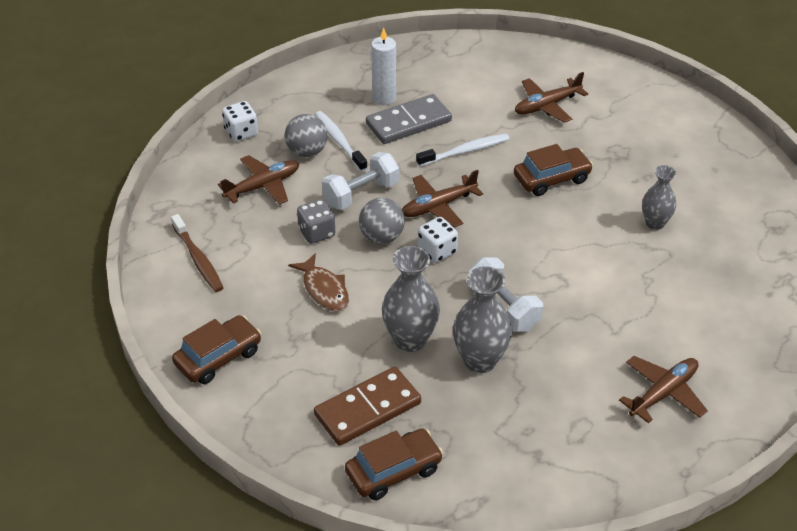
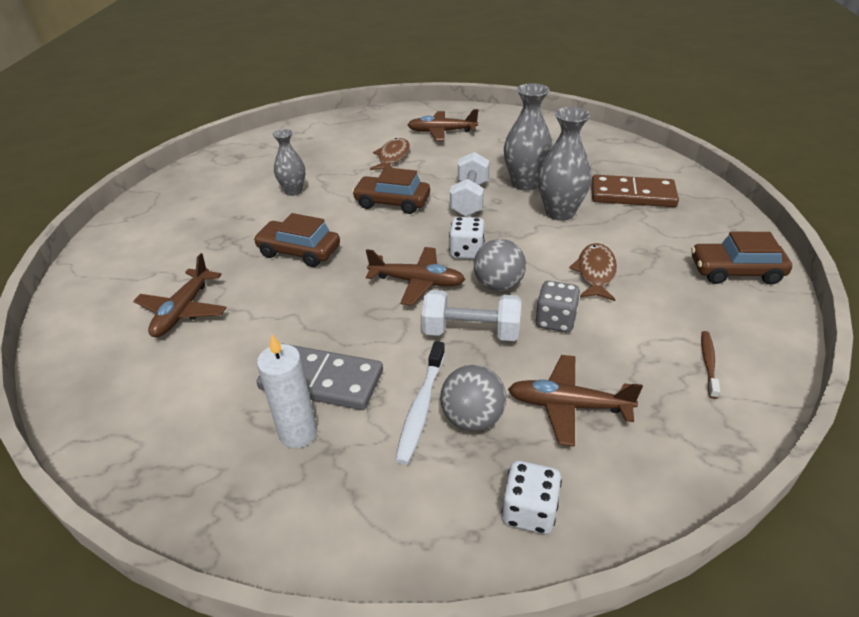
camera: 135 degrees left, 5 degrees down
(198, 259) = (708, 363): brown toothbrush -> brown toothbrush, size x0.65
(393, 471) = (643, 166): brown car -> brown car (392, 202)
(465, 151) = (321, 314): white toothbrush -> none
(547, 106) = (183, 311): brown plane -> brown plane turned 90 degrees clockwise
(646, 318) = (392, 157): none -> brown fish

